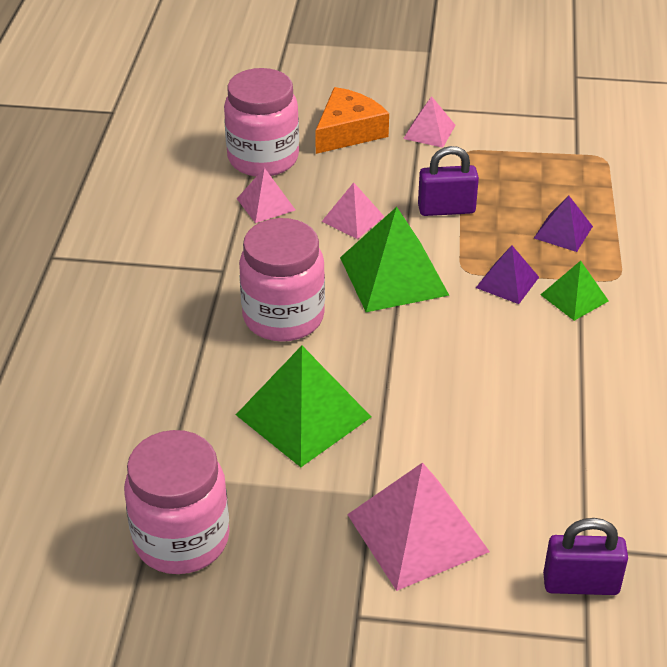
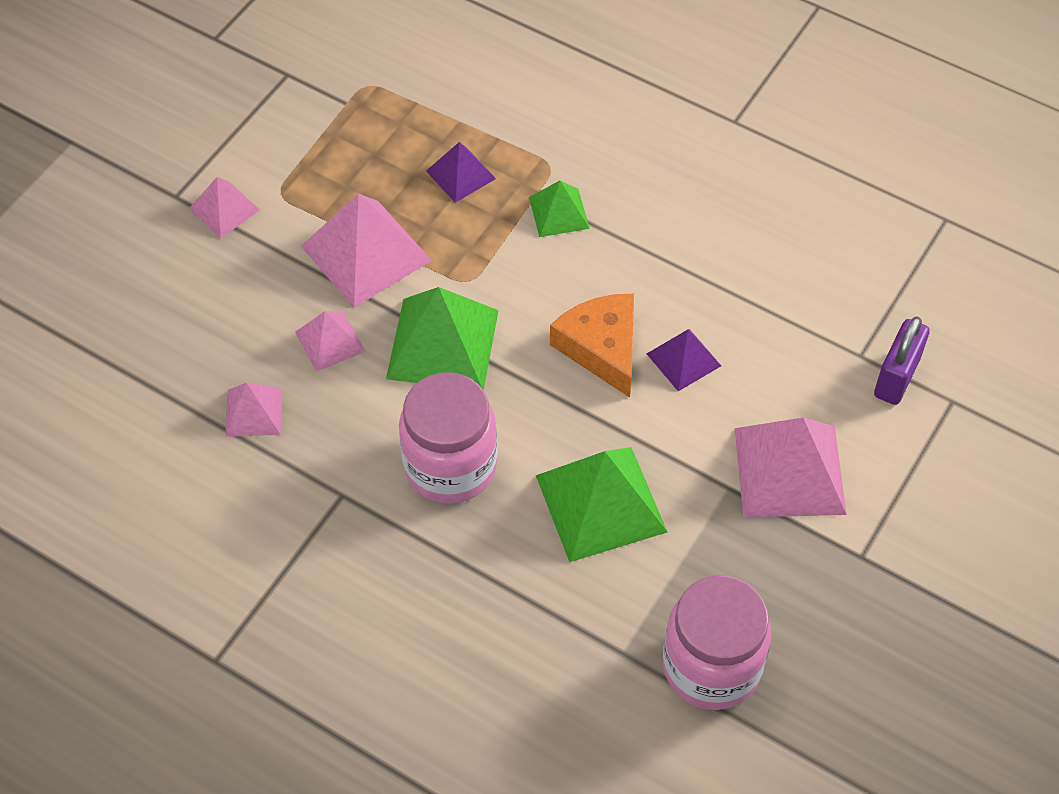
camera: 65 degrees left, 15 degrees up
(263, 159) = (168, 383): pink jar -> none
(348, 131) = (172, 282): orange cheese -> orange cheese (601, 348)
(446, 209) = (366, 253): purple padlock -> pink pyramid
(507, 282) = (507, 254): purple pyramid -> purple pyramid (683, 359)

